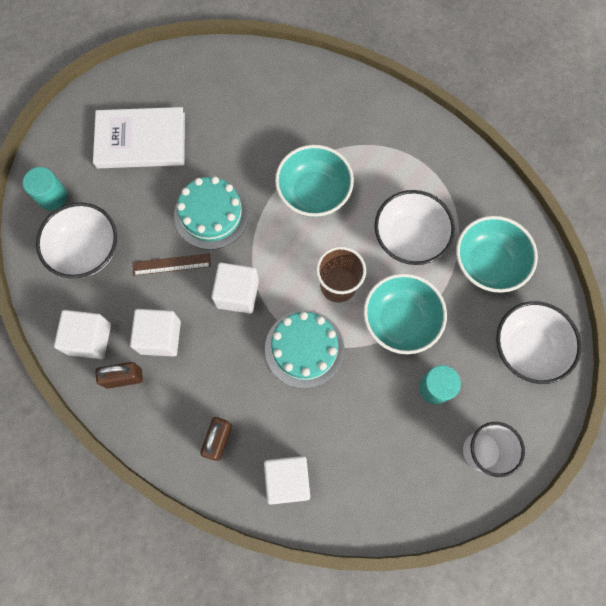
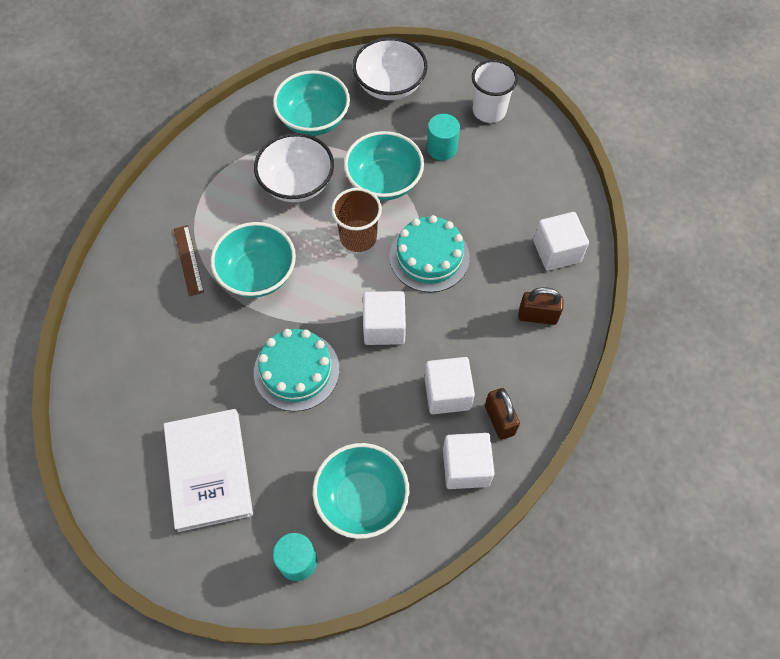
camera: 100 degrees left, 10 degrees down
(87, 250) = (362, 498): white bowl -> turquoise bowl
(171, 264) = (362, 400): brown ruler -> brown ruler (188, 260)

